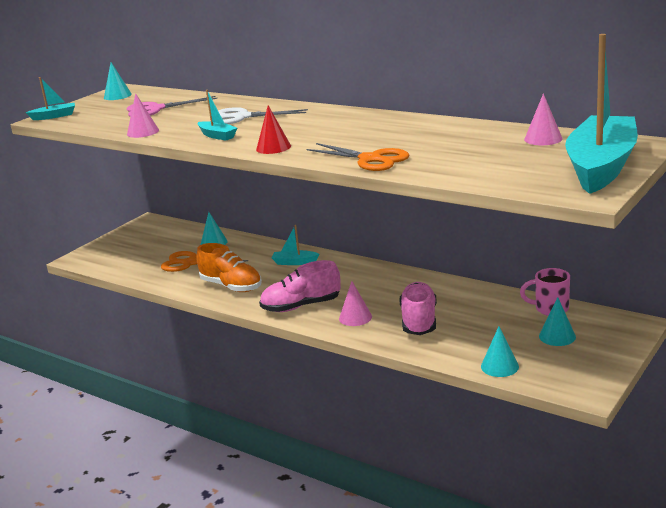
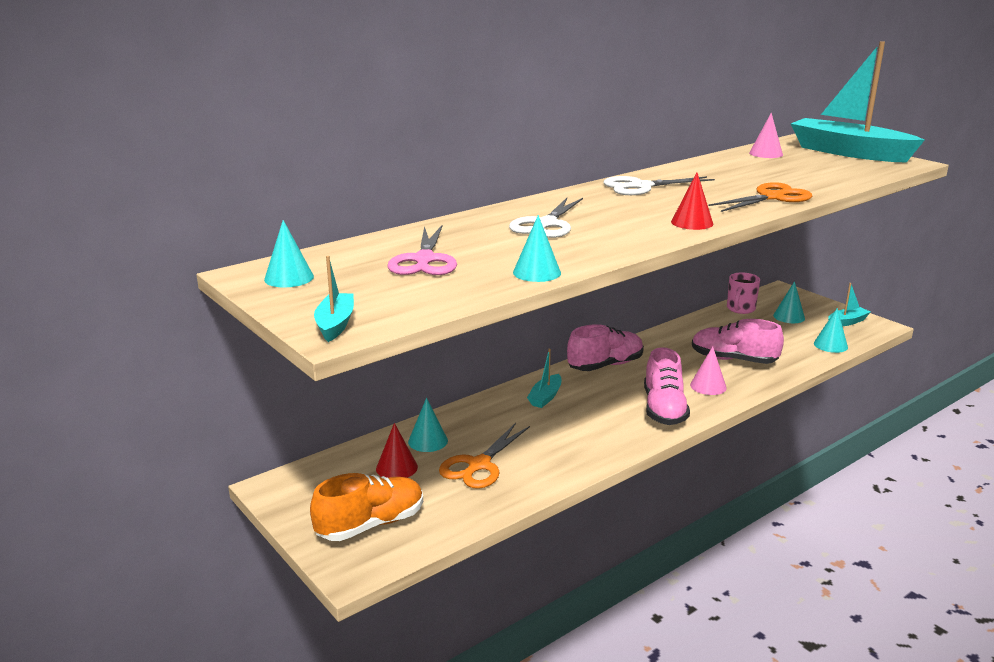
camera: 75 degrees left, 0 degrees up
(143, 132) = (536, 272): pink cone -> turquoise cone
(178, 243) = (396, 467): none -> red cone
(217, 136) = (612, 240): turquoise boat -> turquoise boat (847, 322)
(231, 286) = (578, 444): orange shoe -> orange shoe (371, 524)
(364, 121) = (641, 187): none -> white scissors
(364, 272) = (605, 365): none -> pink shoe

